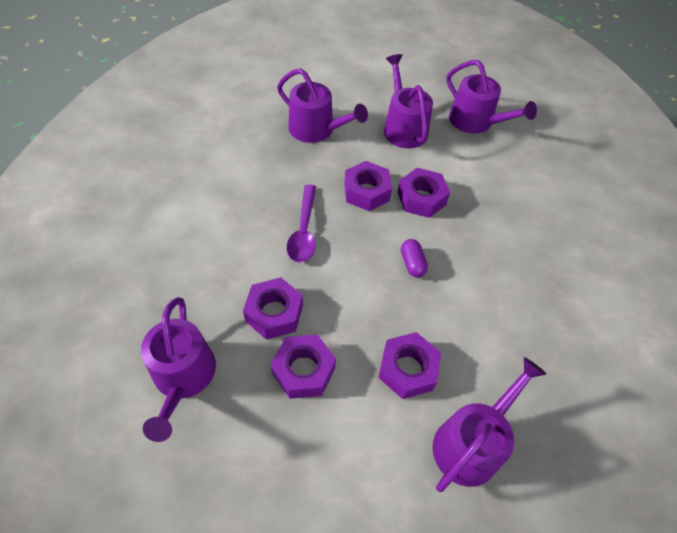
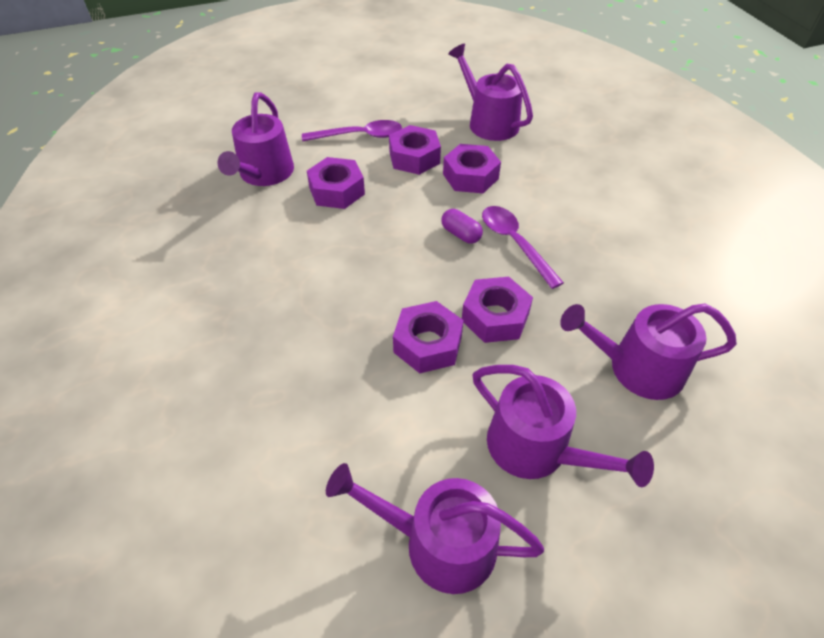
camera: 150 degrees right, 5 degrees down
(334, 445) = (360, 136): none -> purple spoon
(412, 263) = (387, 267): purple capsule -> purple capsule (461, 234)

